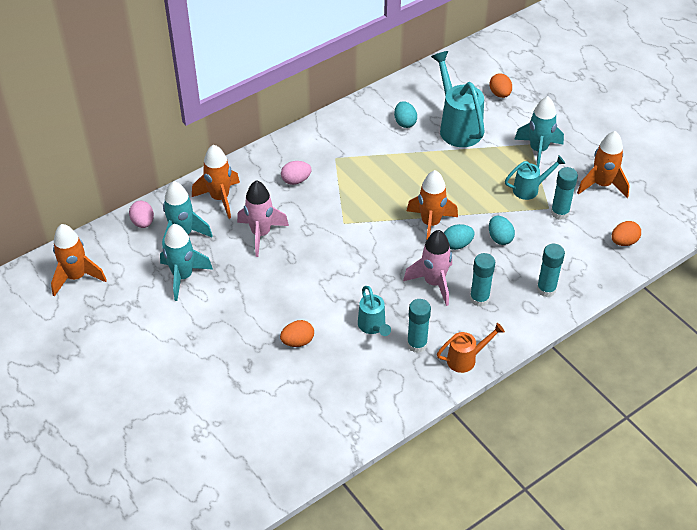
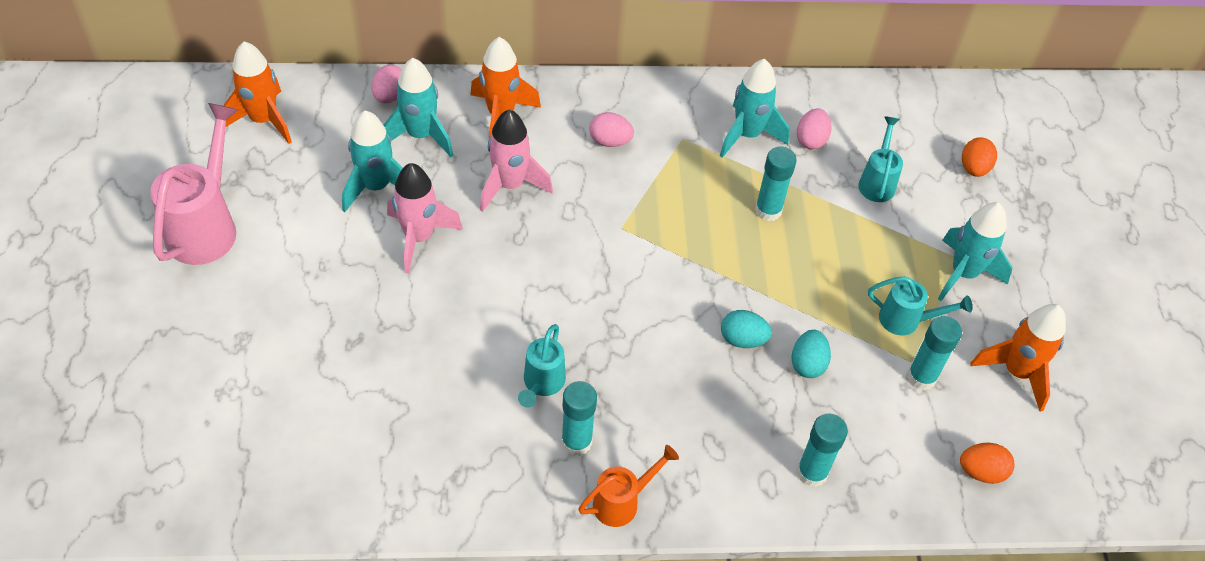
camera: 30 degrees right, 5 degrees up
(99, 354) = (207, 225): none -> pink watering can
(297, 341) = (436, 347): orange egg -> none
(369, 137) = (747, 135): none -> turquoise rocket
(405, 122) = (811, 140): turquoise egg -> pink egg
(430, 224) = (731, 292): orange rocket -> none
(434, 283) = (668, 373): pink rocket -> pink rocket (419, 238)
(457, 126) = (877, 181): turquoise watering can -> turquoise watering can, size x0.57
(466, 359) = (623, 502): orange watering can -> orange watering can turned 45 degrees counterclockwise
(479, 299) = (709, 430): turquoise glue stick -> turquoise glue stick (768, 210)

